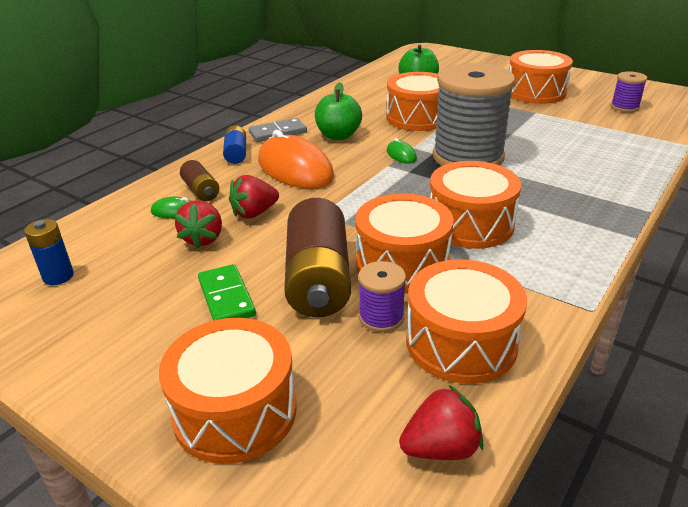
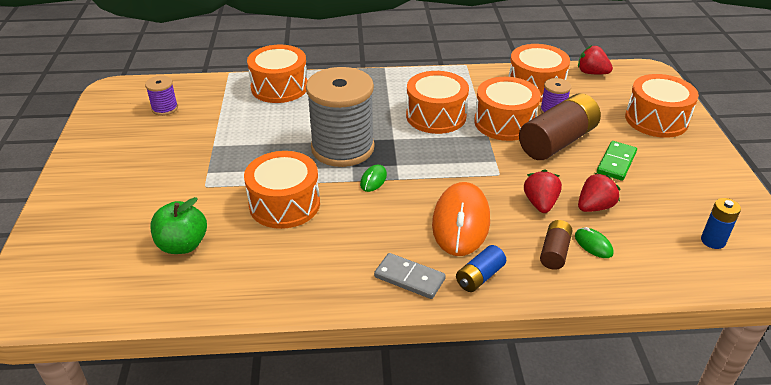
camera: 130 degrees left, 5 degrees up
(254, 213) = (540, 204): red strawberry -> red strawberry turned 105 degrees counterclockwise
(338, 136) = (374, 233): green apple -> none
(535, 92) = (156, 160): orange drum -> orange drum (279, 87)

